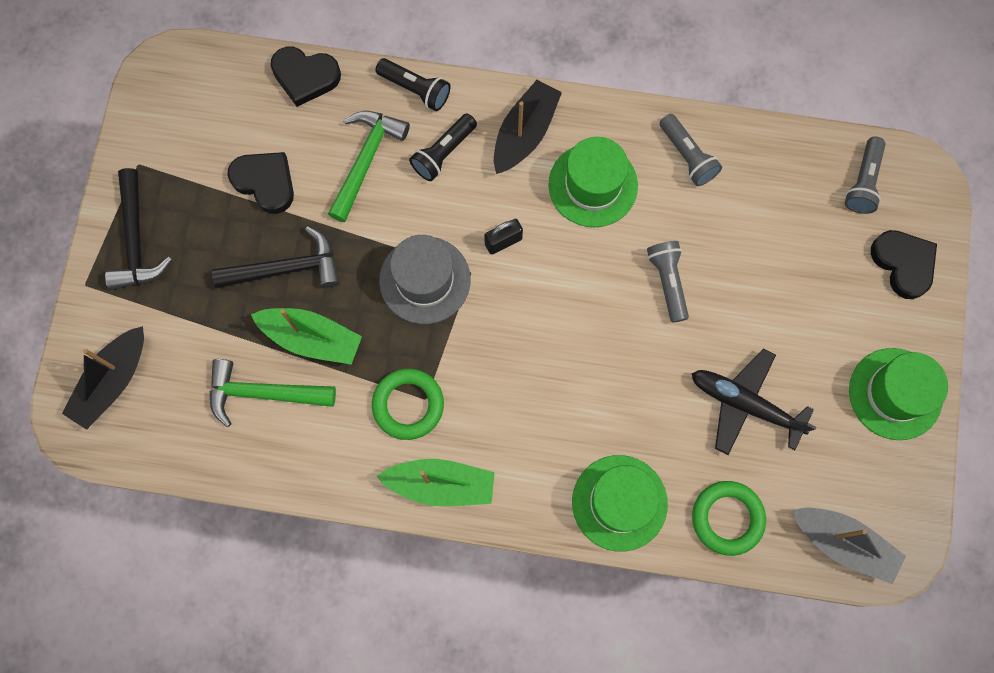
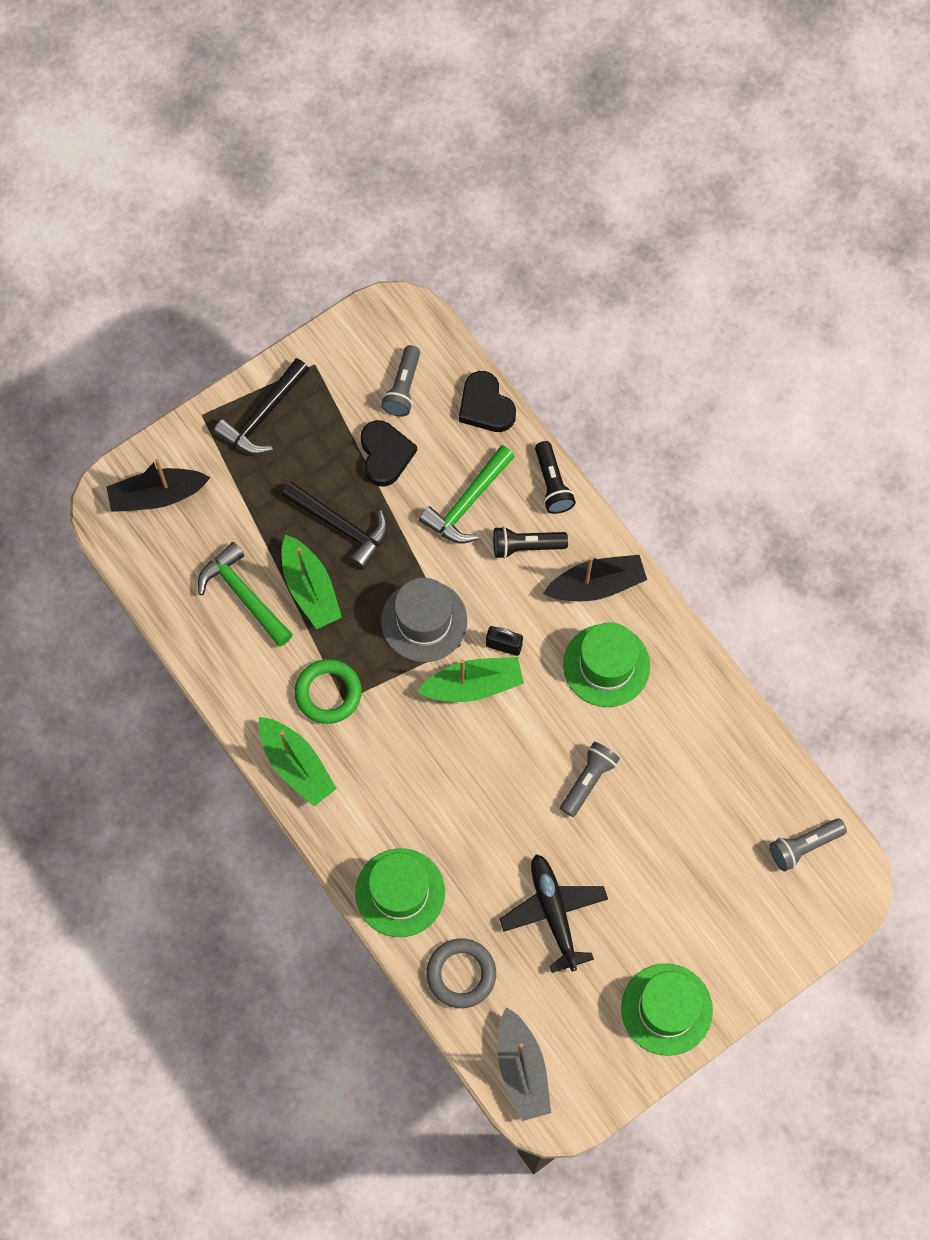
camera: 45 degrees right, 5 degrees down
(366, 161) = (467, 502): green hammer -> green hammer turned 150 degrees clockwise
(512, 292) = (473, 685): none -> green boat
(687, 156) = (695, 708): grey flashlight -> grey flashlight (403, 388)
(727, 518) = (461, 974): green ring -> grey ring
(903, 264) = (770, 929): black heart -> none

